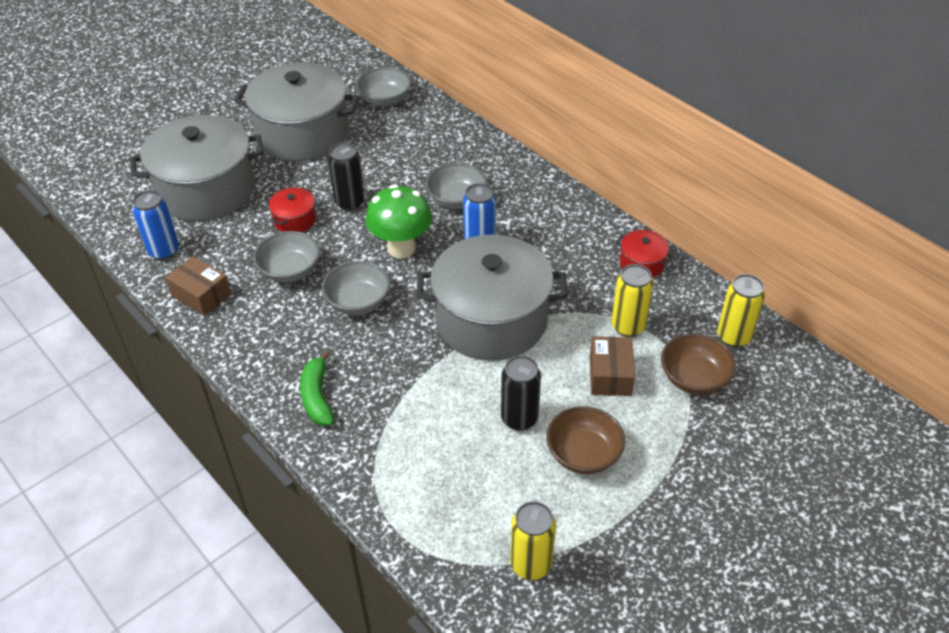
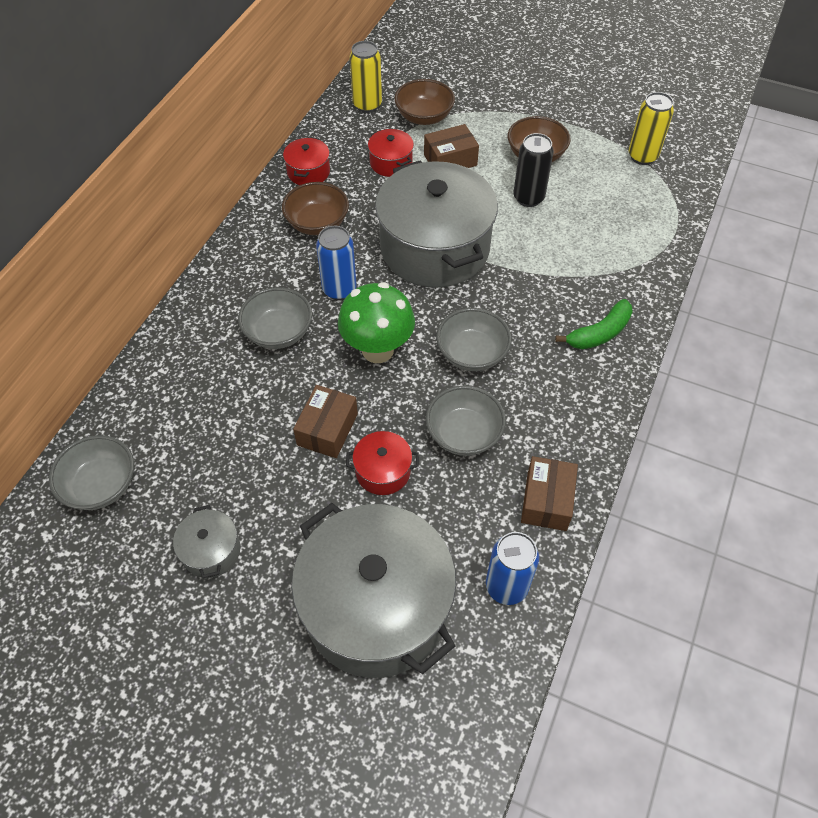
camera: 115 degrees left, 10 degrees up
(302, 134) = (211, 551): grey pot -> grey pot, size x0.42
(350, 203) = (327, 429): black can -> brown box
(567, 252) = (317, 223): none -> brown bowl
(628, 326) = (391, 163): yellow can -> red pot

